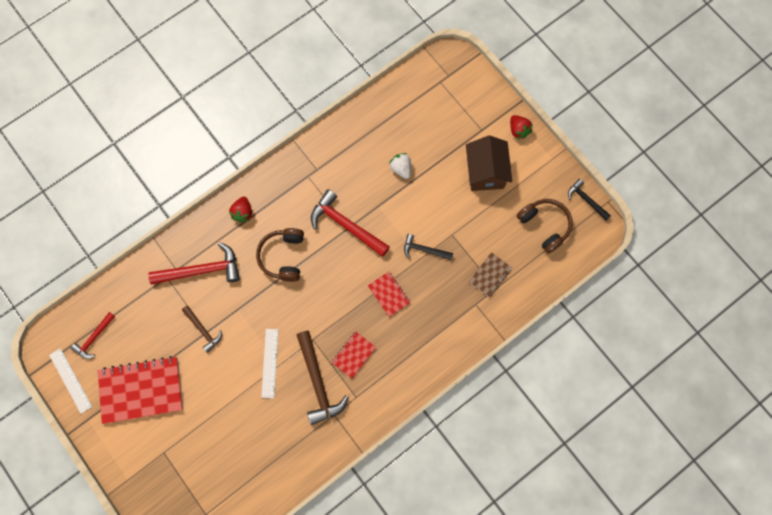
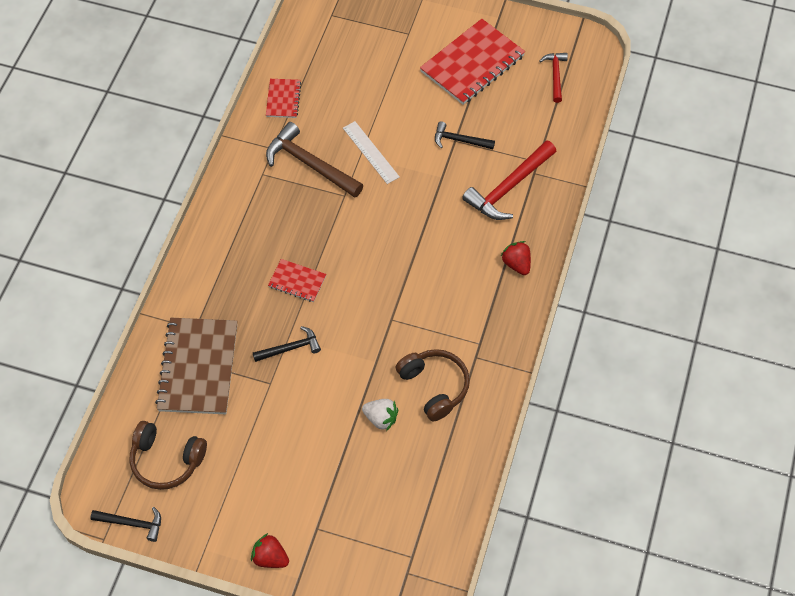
camera: 145 degrees right, 15 degrees down
(70, 380) = (543, 34): white ruler -> none
(203, 330) = (459, 140): brown hammer -> black hammer
(283, 256) = (437, 249): brown headphones -> brown headphones (434, 387)
(346, 225) = (396, 320): red hammer -> none
(353, 355) = (292, 207): red notebook -> red notebook (283, 99)
(485, 172) = (278, 478): brown house -> none
(490, 275) = (198, 367): brown notebook -> brown notebook, size x1.99

